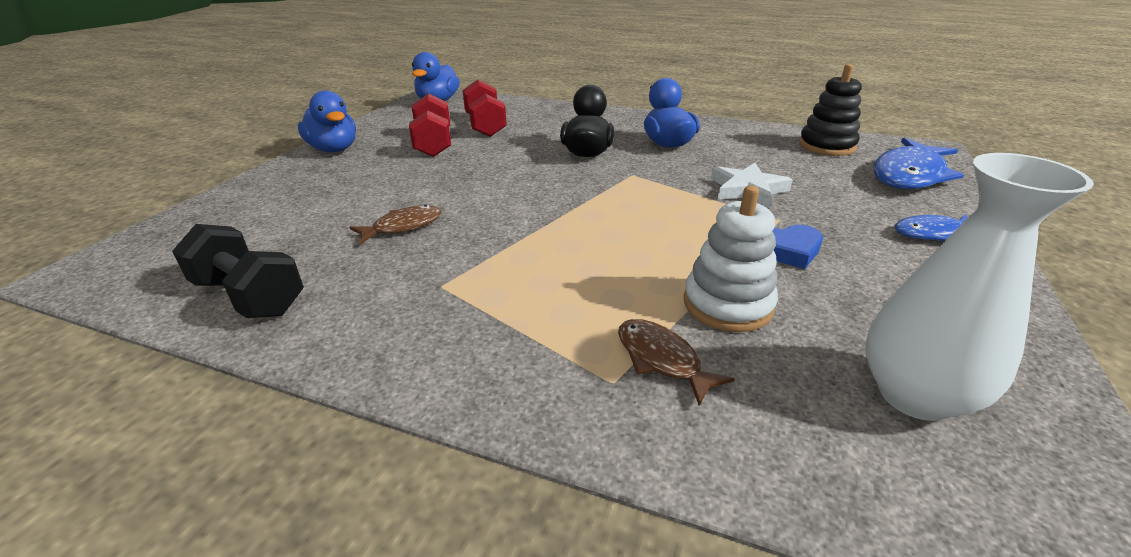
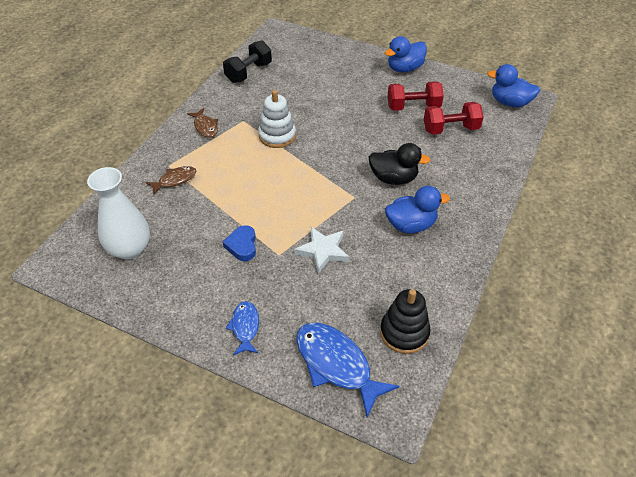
camera: 95 degrees right, 15 degrees up
(403, 226) = (299, 105): brown fish -> brown fish (205, 127)
(727, 304) = (203, 208): white stacking toy -> white stacking toy (277, 136)

